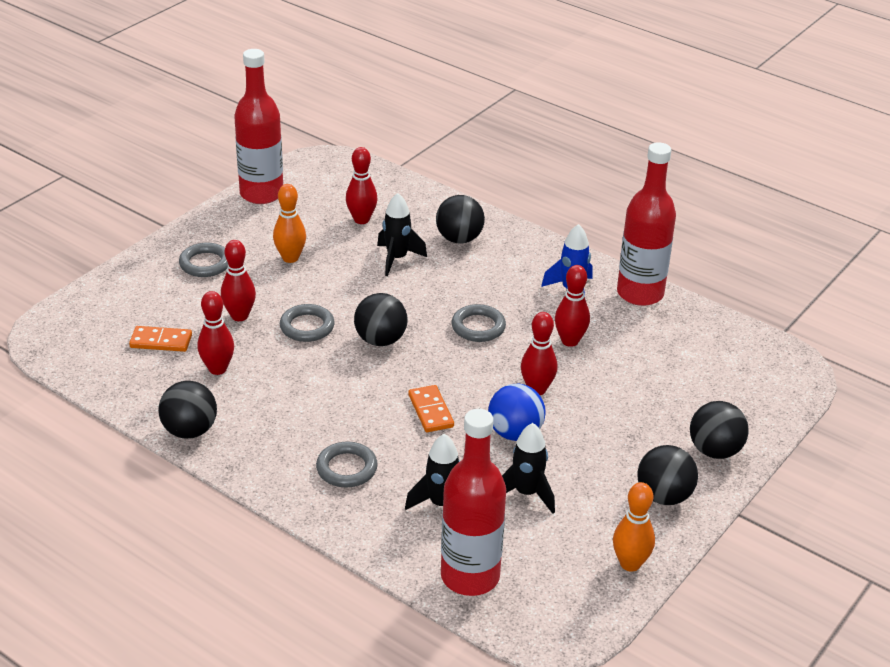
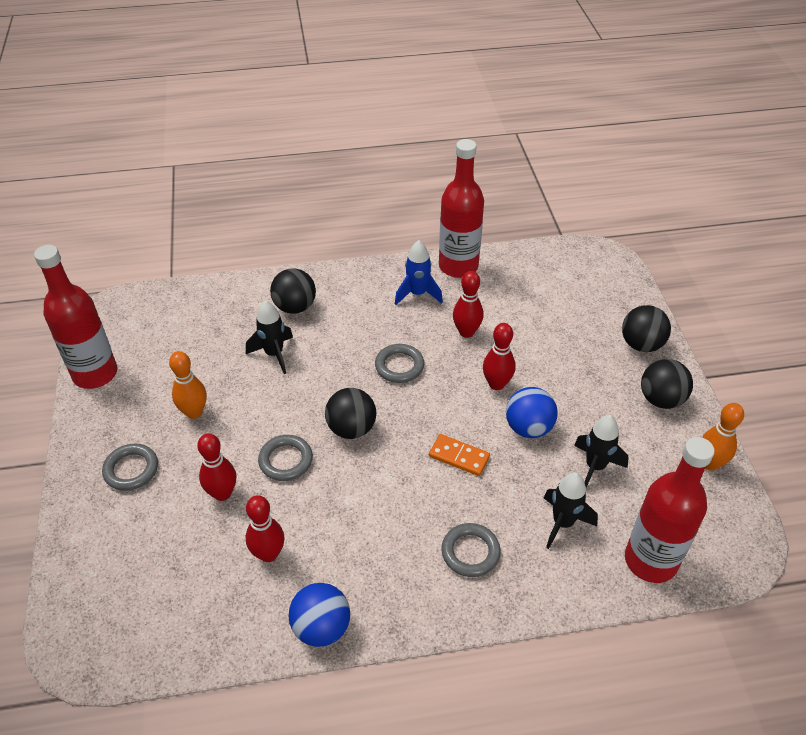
camera: 45 degrees left, 10 degrees up
(161, 341) = (189, 569): orange domino -> none
(190, 430) = (321, 627): black ball -> blue ball
(361, 219) = (205, 341): red bowling pin -> none

